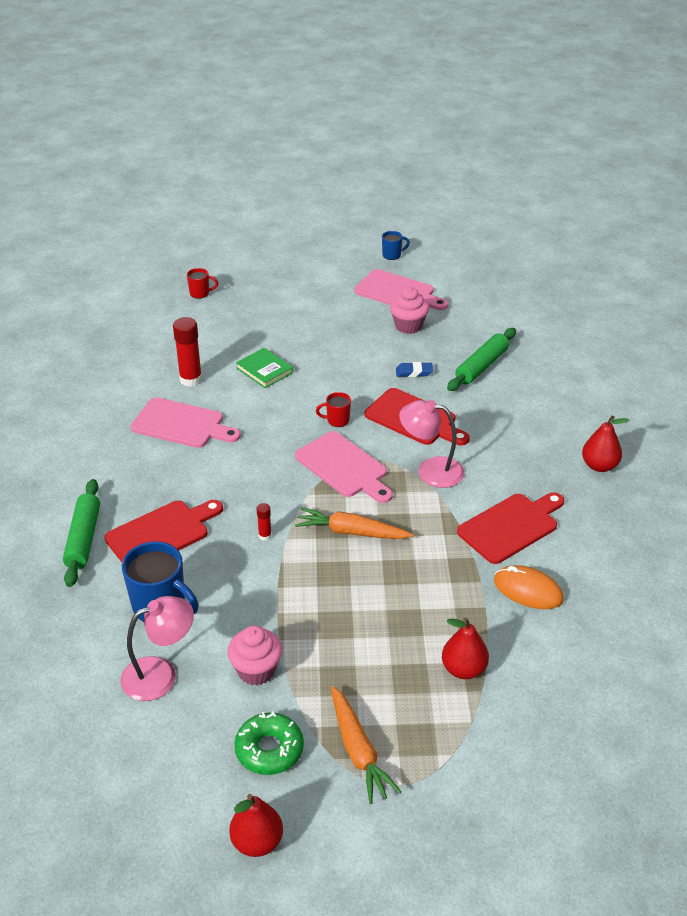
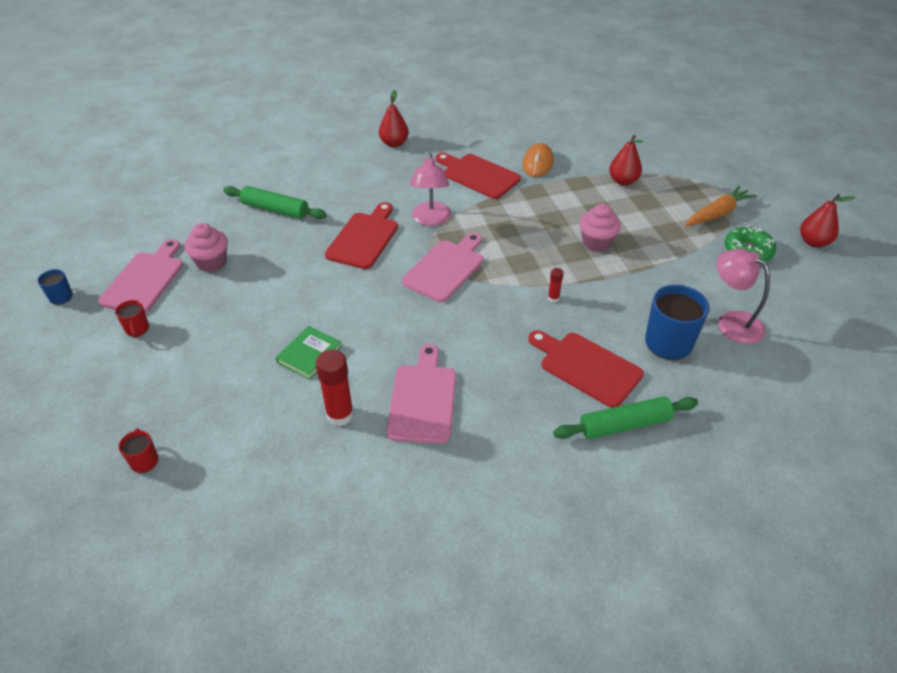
camera: 105 degrees left, 5 degrees up
(256, 670) = (690, 271): pink cupcake -> pink cupcake (596, 243)
(337, 420) = (380, 284): red mug -> red mug (137, 329)
(351, 532) = (523, 250): orange carrot -> none
(414, 372) = (292, 248): blue eraser -> none

